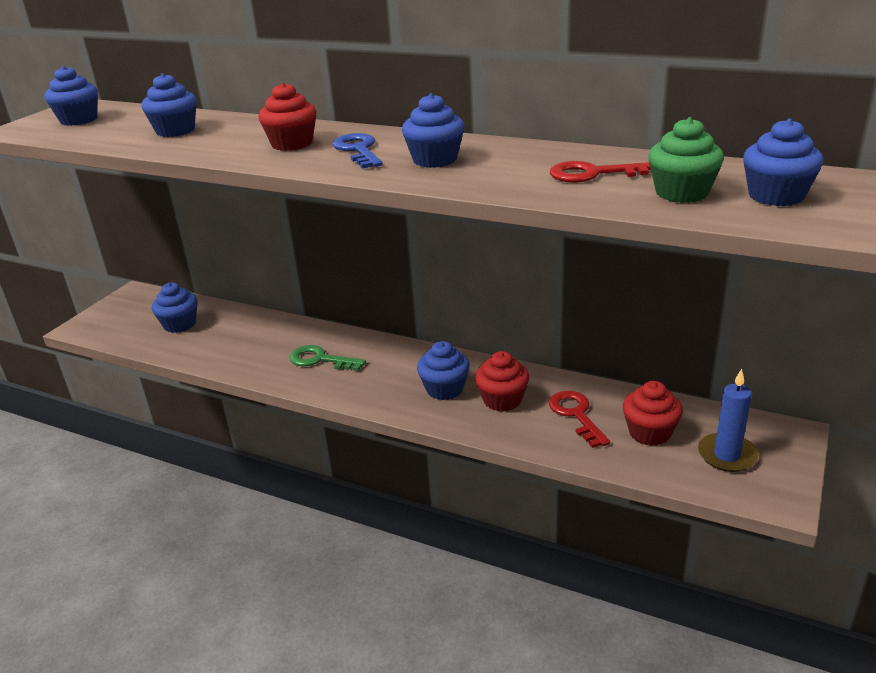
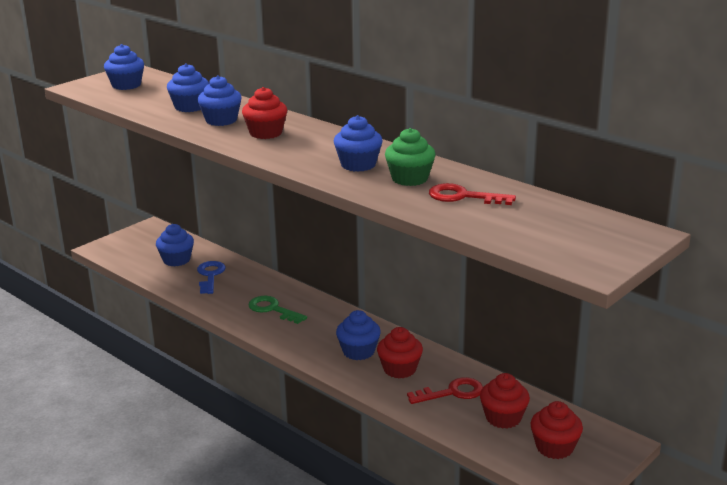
camera: 15 degrees right, 5 degrees down
(358, 150) = (309, 147): blue key -> blue key (210, 275)
(576, 415) = (452, 392): red key -> red key turned 75 degrees clockwise
(681, 193) = (511, 223): green cupcake -> green cupcake (409, 178)
(727, 455) = (554, 447): blue candle -> red cupcake
(776, 196) = (577, 237): blue cupcake -> blue cupcake (221, 120)

